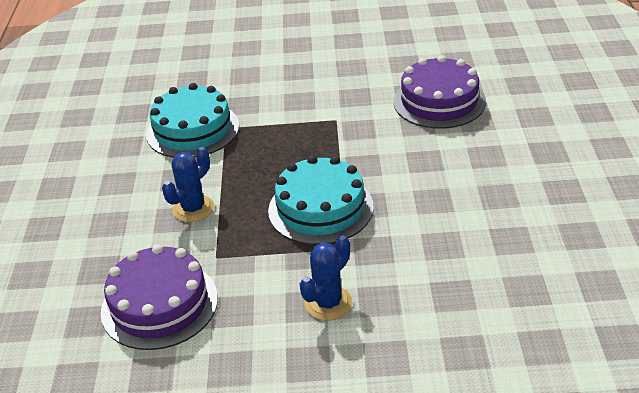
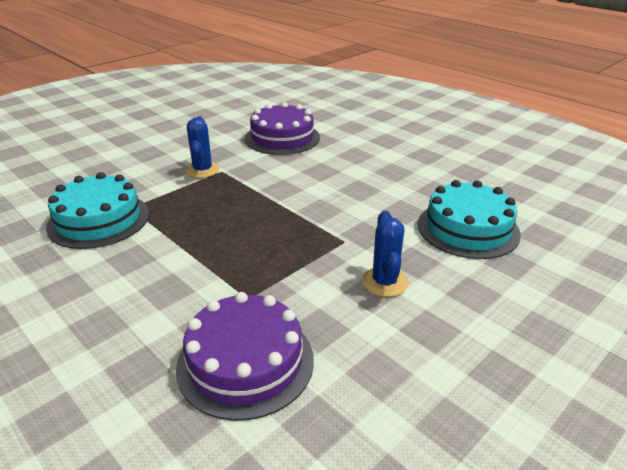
camera: 45 degrees left, 5 degrees down
(193, 209) = (177, 273): blue cactus -> blue cactus (202, 170)
(320, 208) = (289, 226): turquoise cake -> turquoise cake (468, 228)

